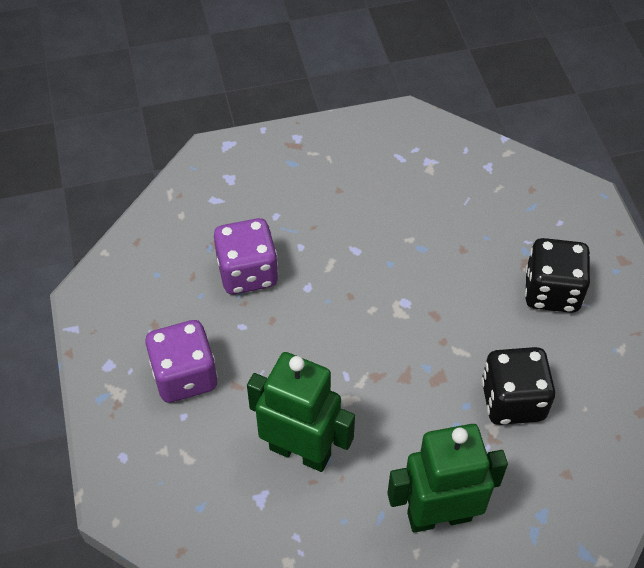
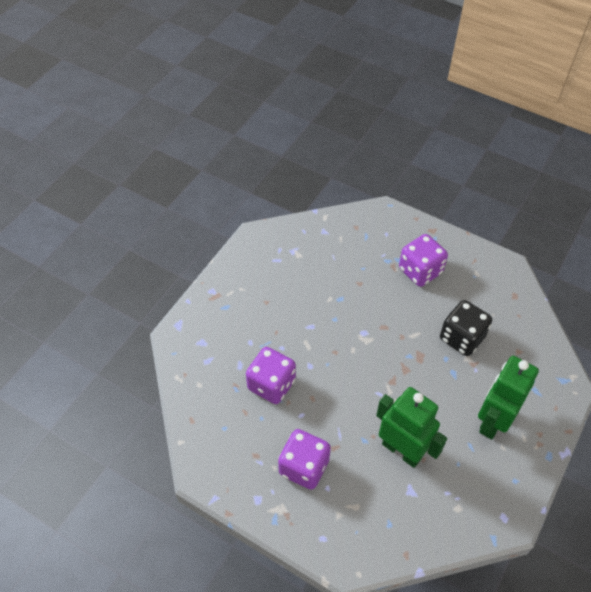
camera: 45 degrees left, 0 degrees up
(300, 451) = (402, 450): green robot -> green robot turned 60 degrees clockwise
(551, 291) = (420, 271): black dice -> purple dice

